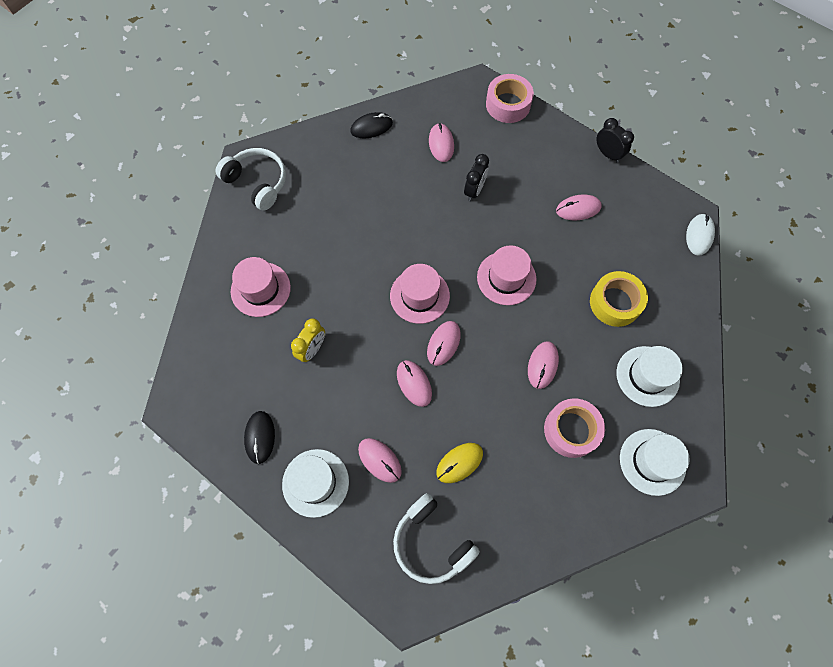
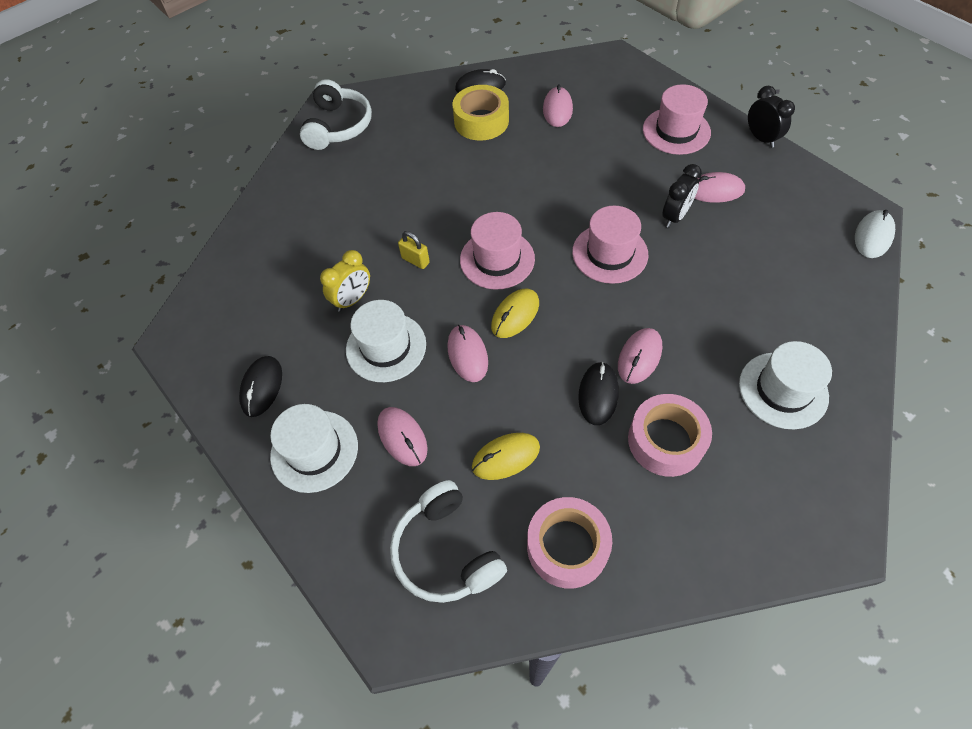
camera: 15 degrees right, 10 degrees down
(257, 183) = (338, 126): white headphones -> white headphones turned 45 degrees clockwise
(260, 289) = (310, 230): pink hat -> pink hat (676, 131)
(354, 306) = (415, 260): none -> yellow padlock
(443, 343) = (515, 315): pink mouse -> yellow mouse
(474, 190) = (587, 158): black clock -> black clock (675, 216)
(508, 104) = (645, 79): pink tape -> pink tape (567, 546)
(517, 401) = (598, 394): none -> black mouse
(615, 302) = (748, 298): yellow tape -> yellow tape (481, 121)
(652, 461) = (777, 499): white hat -> white hat (386, 347)

